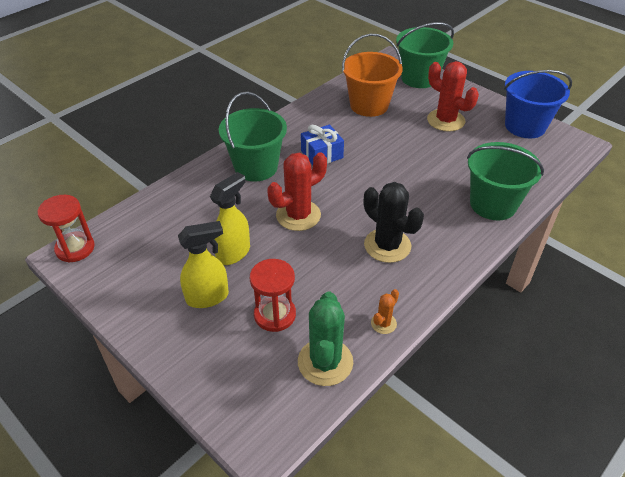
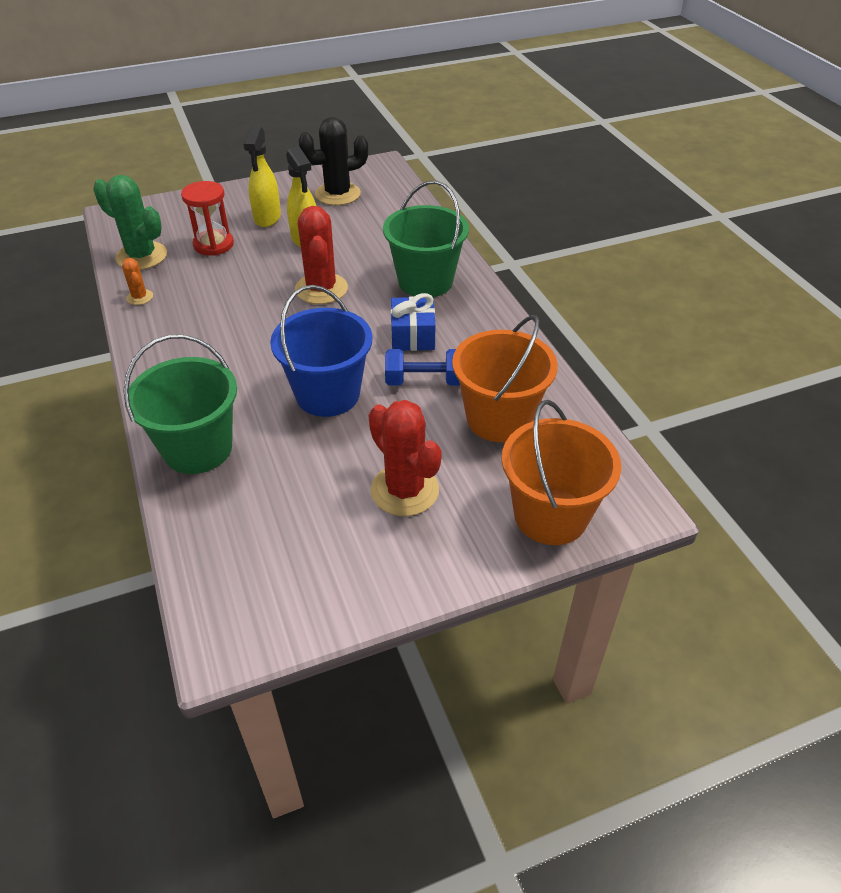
camera: 115 degrees right, 0 degrees up
(75, 248) = (386, 169): red hourglass -> none
(361, 137) = (424, 381): none -> blue dumbbell
(387, 245) = (222, 333): black cactus -> black cactus (338, 194)
(419, 78) = (550, 515): green bucket -> orange bucket
(445, 120) = (404, 490): red cactus -> red cactus turned 75 degrees clockwise
(525, 126) = (320, 591): blue bucket -> blue bucket (327, 394)

